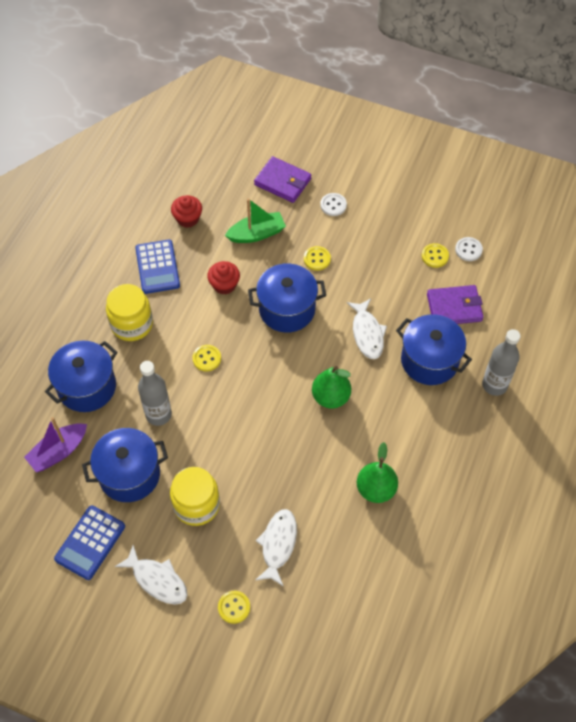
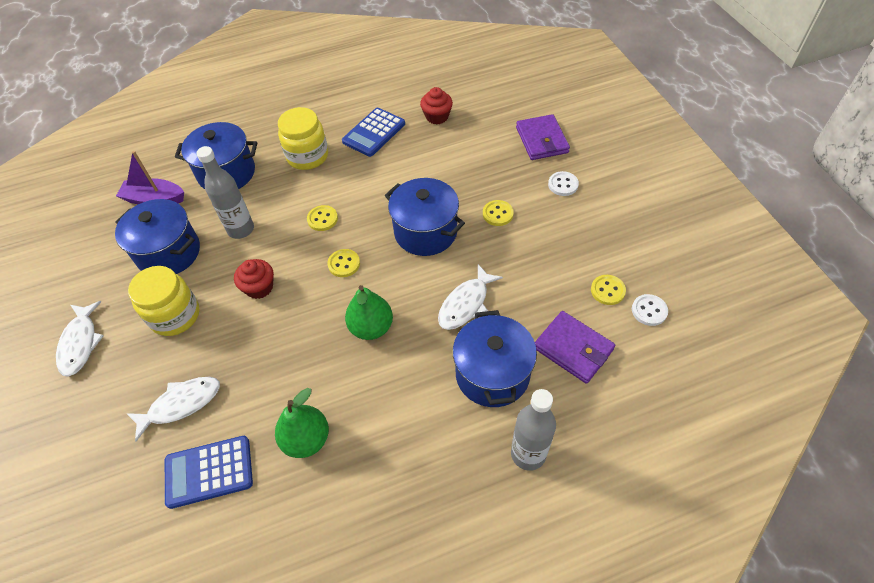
camera: 50 degrees right, 5 degrees down
(90, 542) = (86, 275): blue calculator -> blue calculator (209, 472)
(224, 285) = (403, 179): red cupcake -> red cupcake (259, 287)
(234, 607) = (90, 419): yellow button -> yellow button (344, 264)
(257, 234) = (473, 162): green boat -> none

